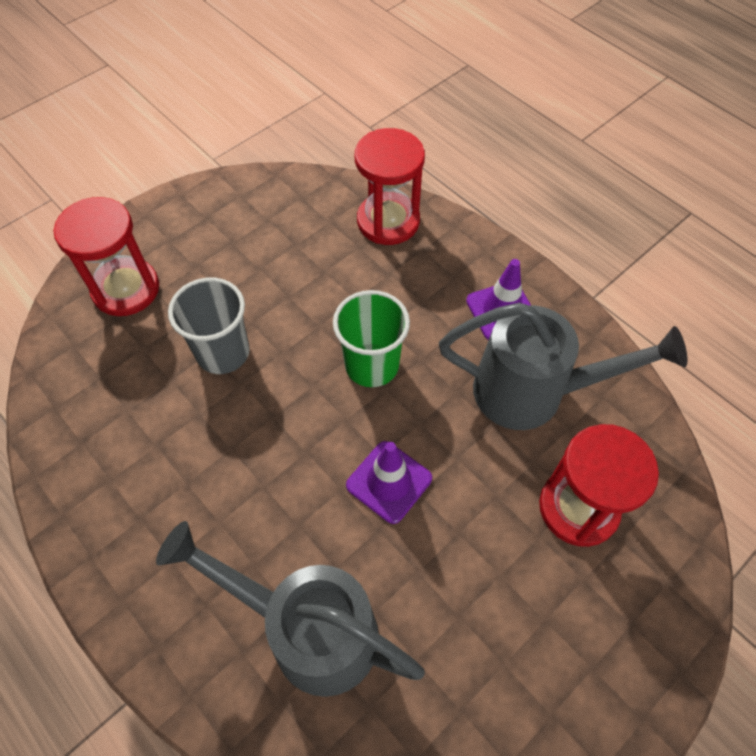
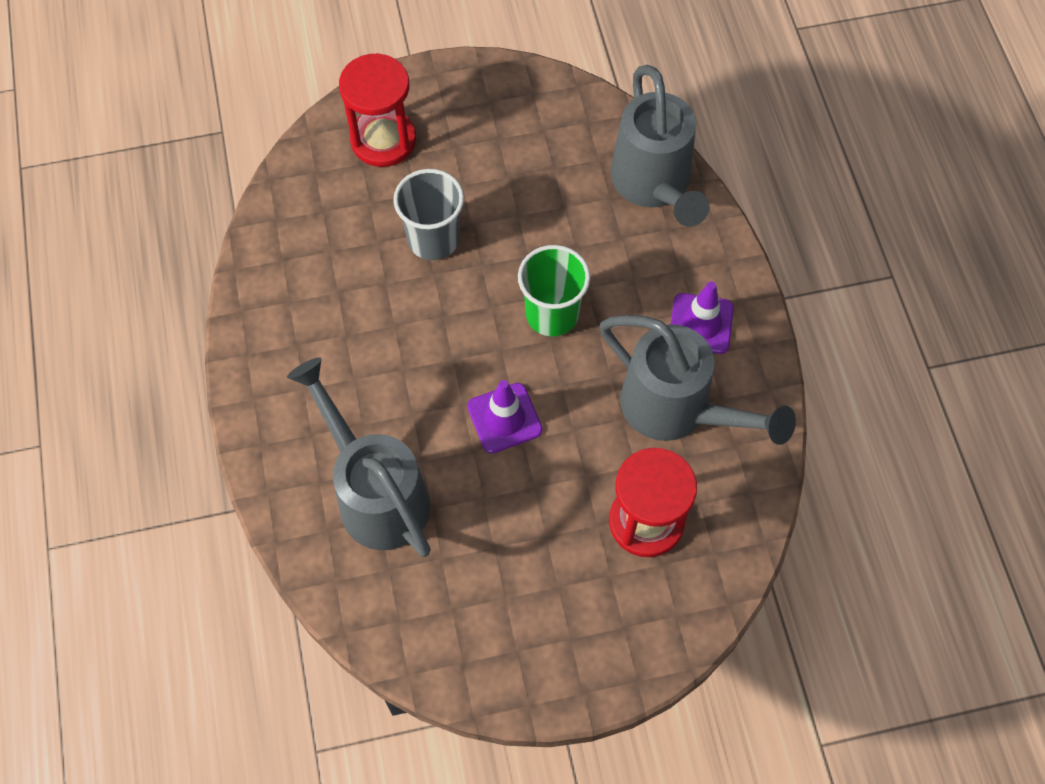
camera: 30 degrees right, 5 degrees up
(388, 221) = (654, 185): red hourglass -> grey watering can

